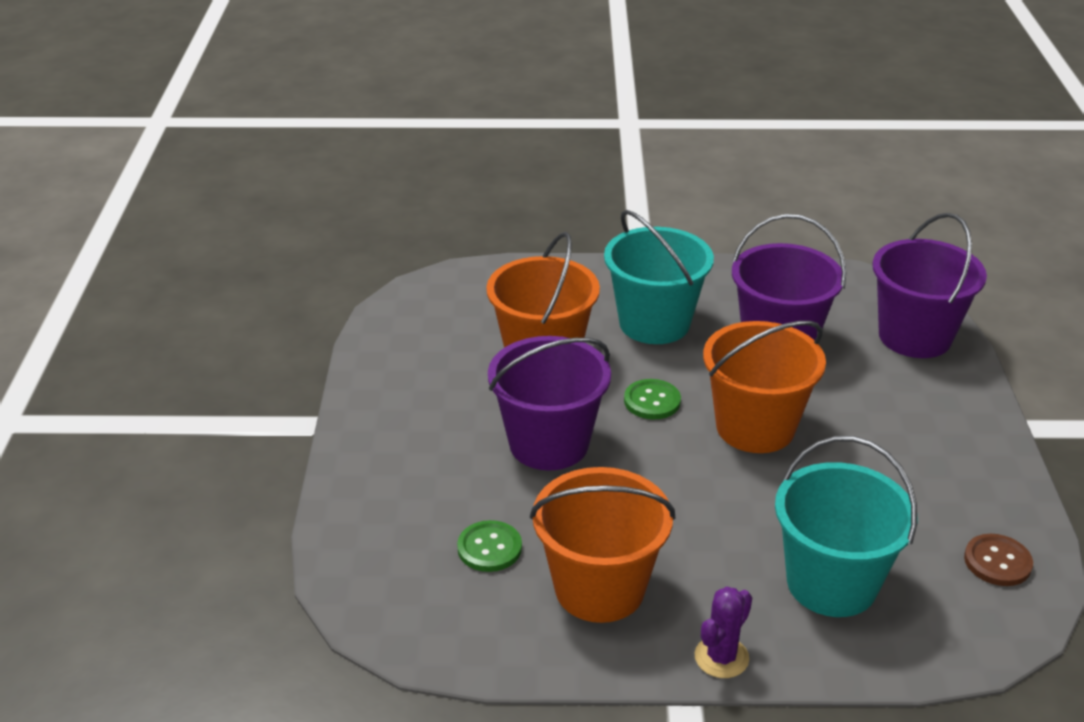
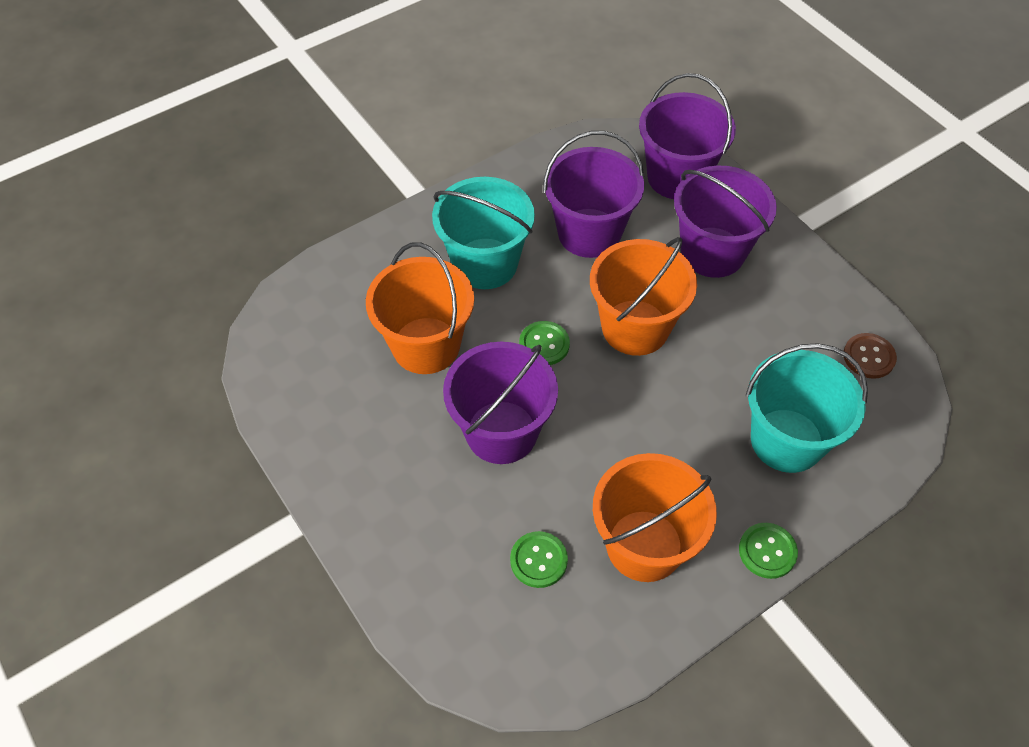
camera: 35 degrees left, 20 degrees up
(721, 657) = (767, 551): purple cactus -> green button
(896, 406) = (712, 252): none -> purple bucket

